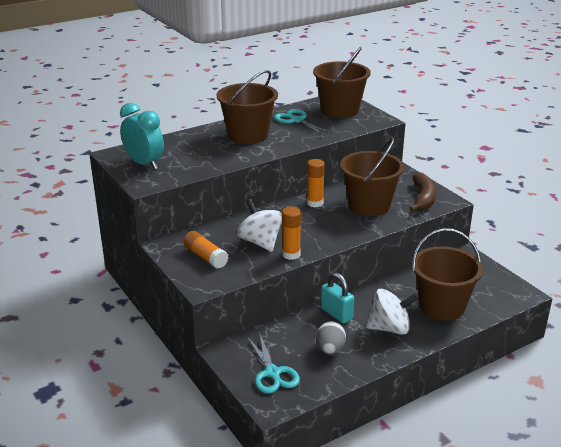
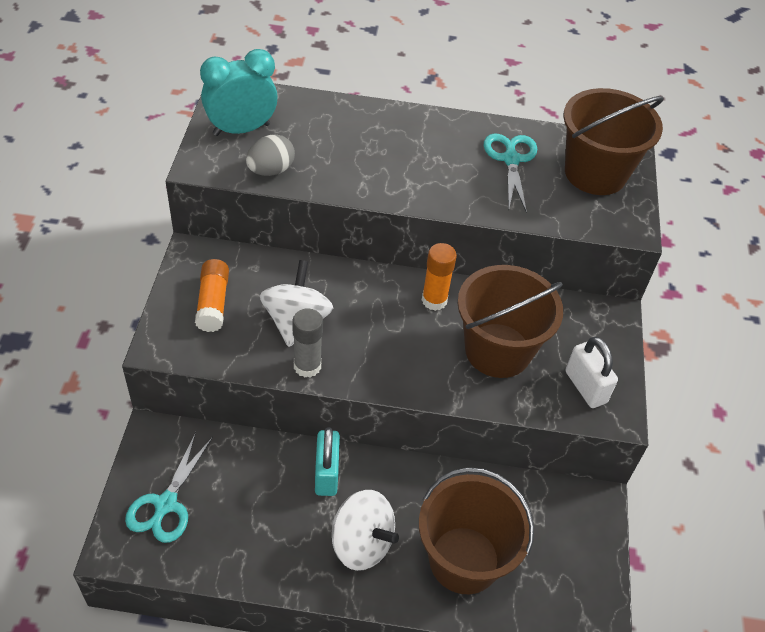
camera: 35 degrees right, 20 degrees up
(144, 164) = (241, 129): turquoise clock -> turquoise clock turned 105 degrees counterclockwise
(248, 135) = (417, 150): brown bucket -> none
(291, 254) = (307, 366): orange glue stick -> grey glue stick
(330, 349) = (260, 520): grey egg -> grey egg (271, 170)
(423, 198) = (585, 387): brown banana -> white padlock

